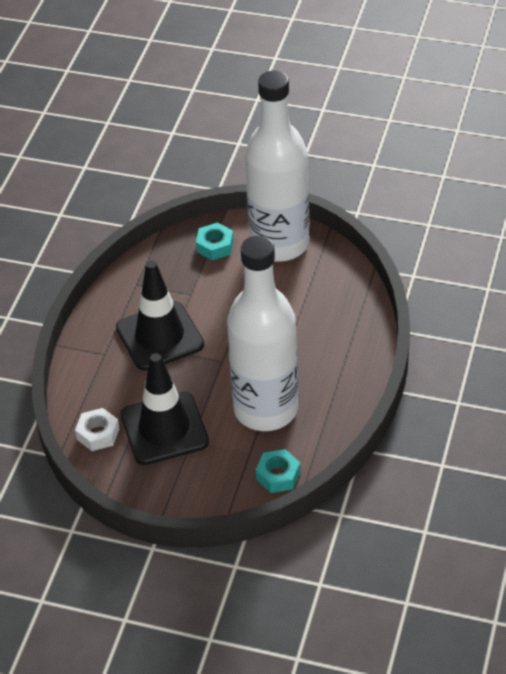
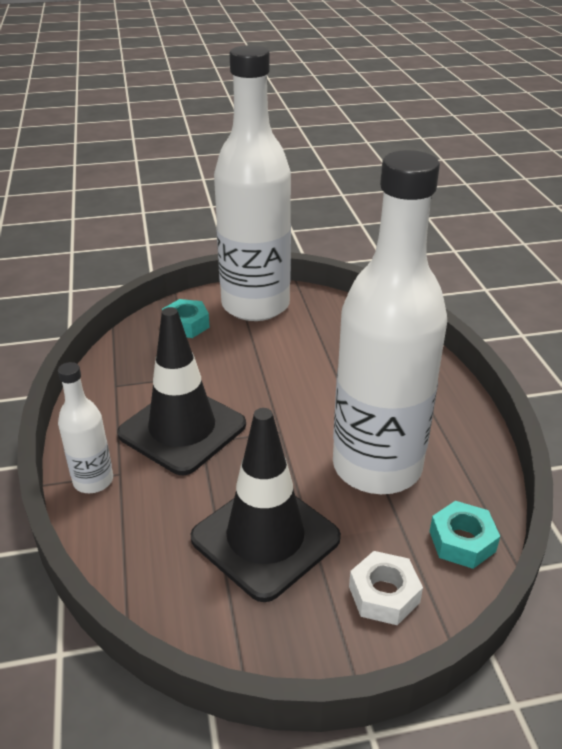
camera: 30 degrees left, 10 degrees down
(86, 353) = (93, 481): none -> white bottle
(98, 434) = (173, 582): white nut -> white nut (384, 594)

